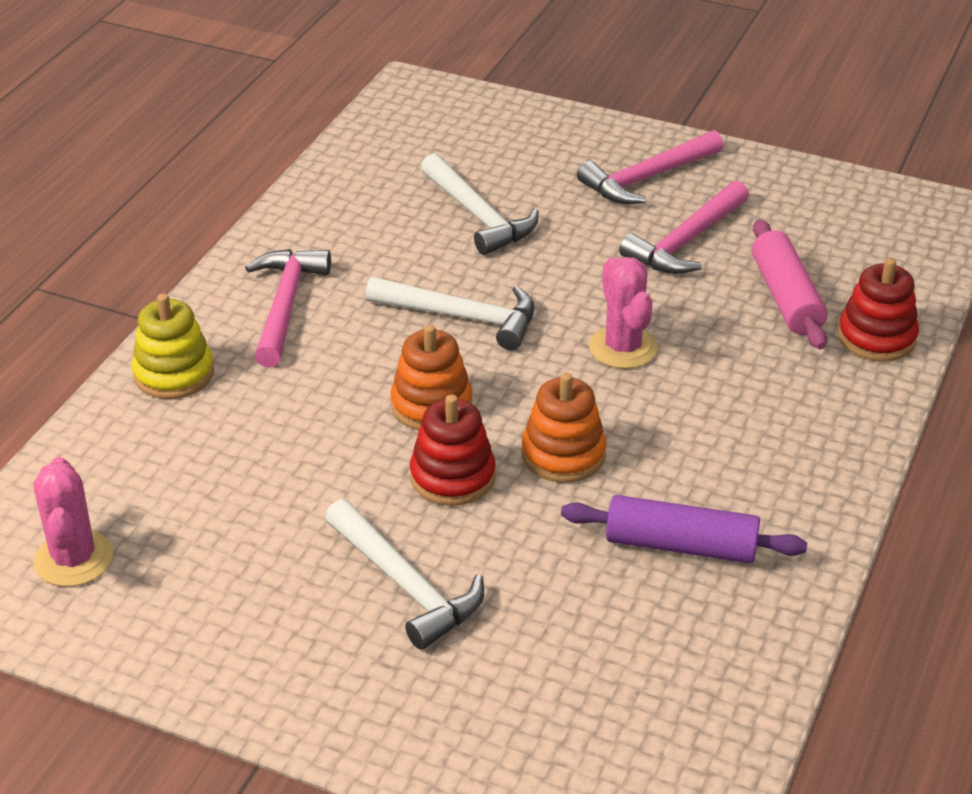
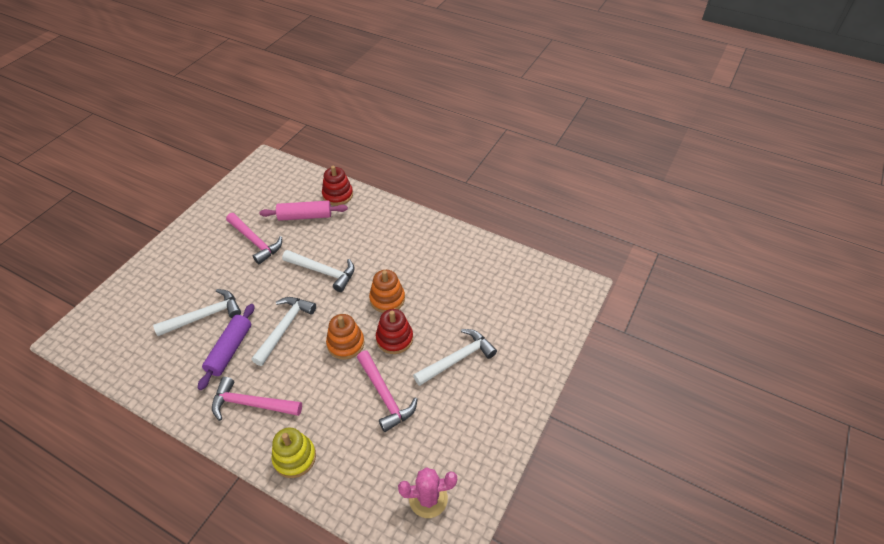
camera: 85 degrees left, 10 degrees up
(623, 348) = (323, 272): pink cactus -> white hammer
(647, 178) = (200, 248): pink hammer -> pink hammer (385, 395)
(681, 545) = (444, 268): purple rolling pin -> purple rolling pin (229, 350)

